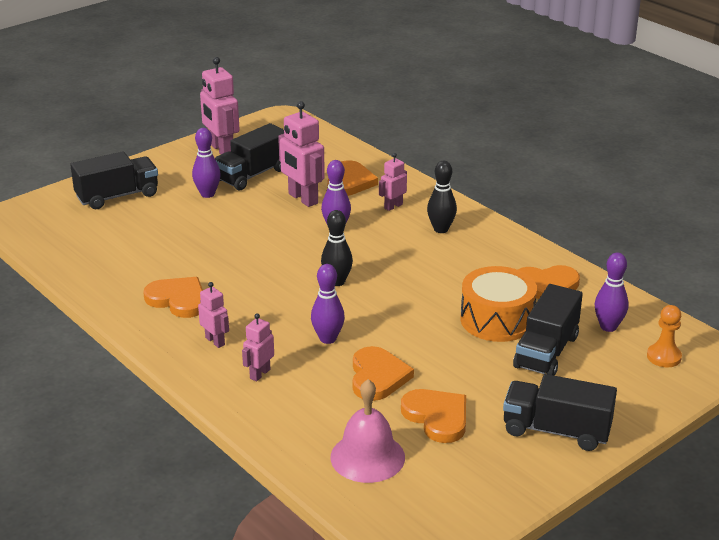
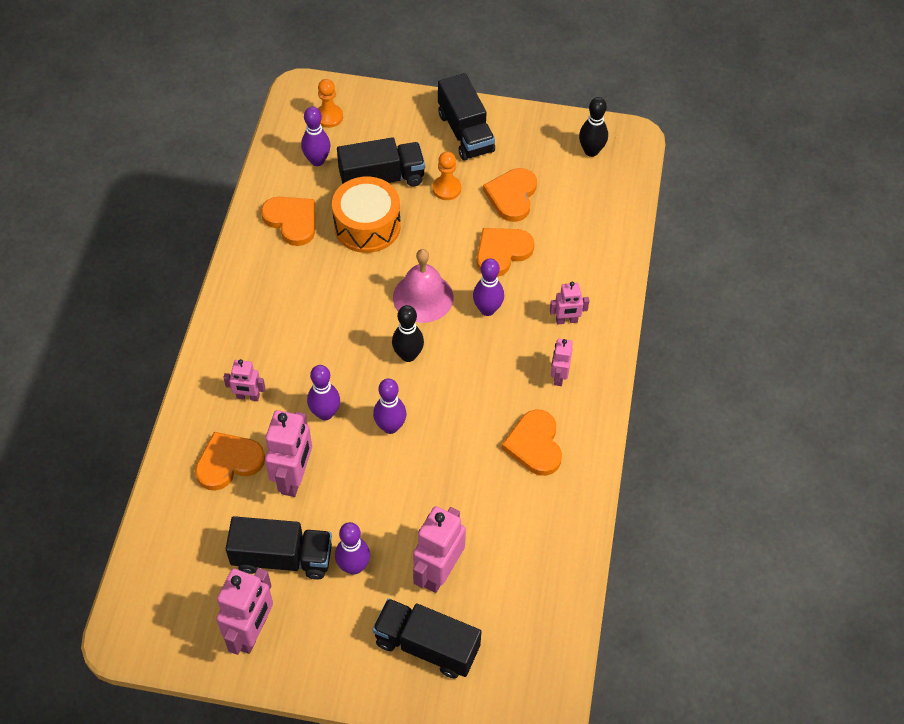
camera: 130 degrees left, 25 degrees up
(154, 220) = (438, 572): none -> pink robot
(286, 248) = (390, 427): none -> purple bowling pin
(367, 457) = (585, 207): pink bell -> pink bell (423, 297)
(441, 229) = (260, 337): black bowling pin -> black bowling pin (591, 151)
(492, 382) = (446, 189): none -> orange pawn

